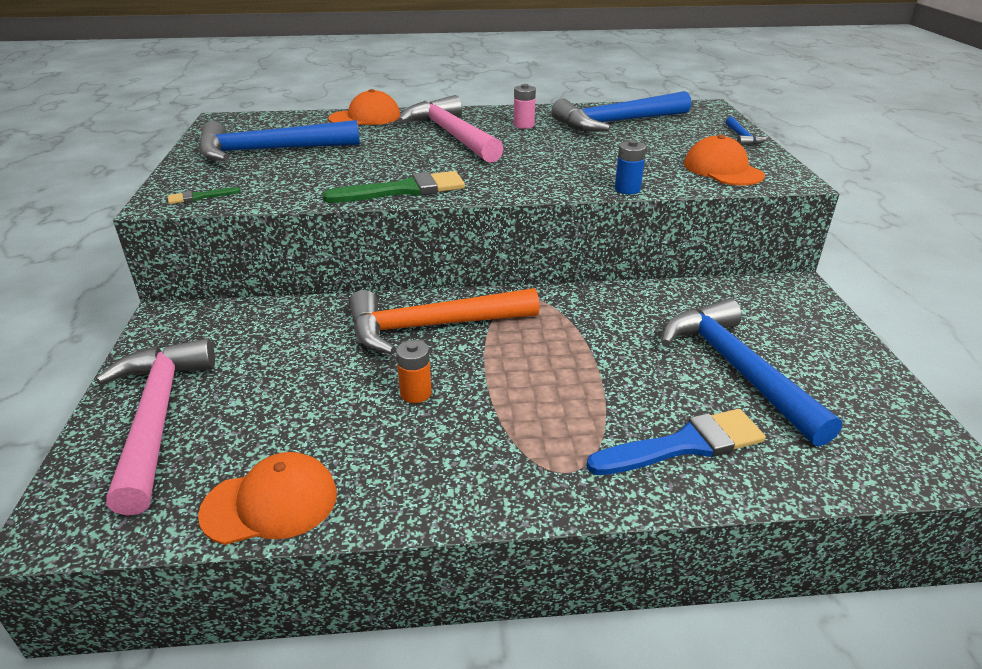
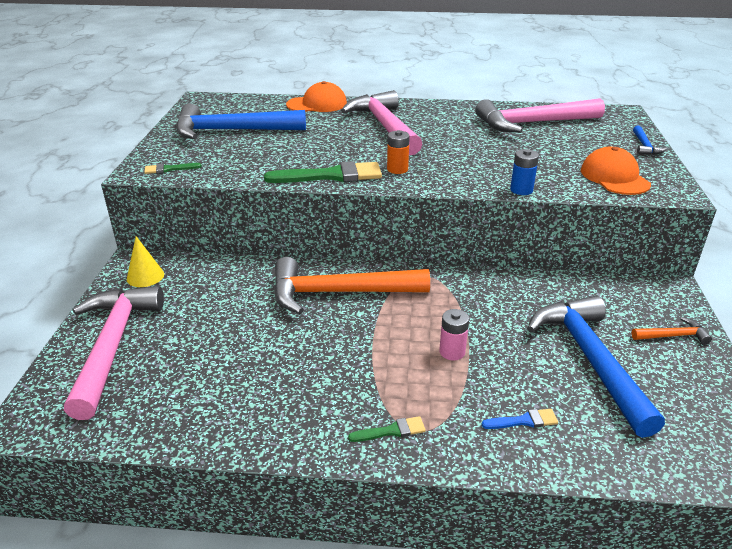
camera: 10 degrees right, 0 degrees up
(184, 331) = (145, 276): none -> yellow cone
(270, 503) = (182, 425): orange cap -> none
(416, 393) = (313, 349): orange battery -> orange battery (397, 169)
(523, 125) = (449, 120): pink battery -> pink battery (452, 352)
(534, 476) = (391, 431): none -> green brush
(616, 122) = (533, 123): blue hammer -> pink hammer
(683, 445) = (523, 421): blue brush -> blue brush, size x0.48
(815, 334) = (672, 336): none -> orange hammer

